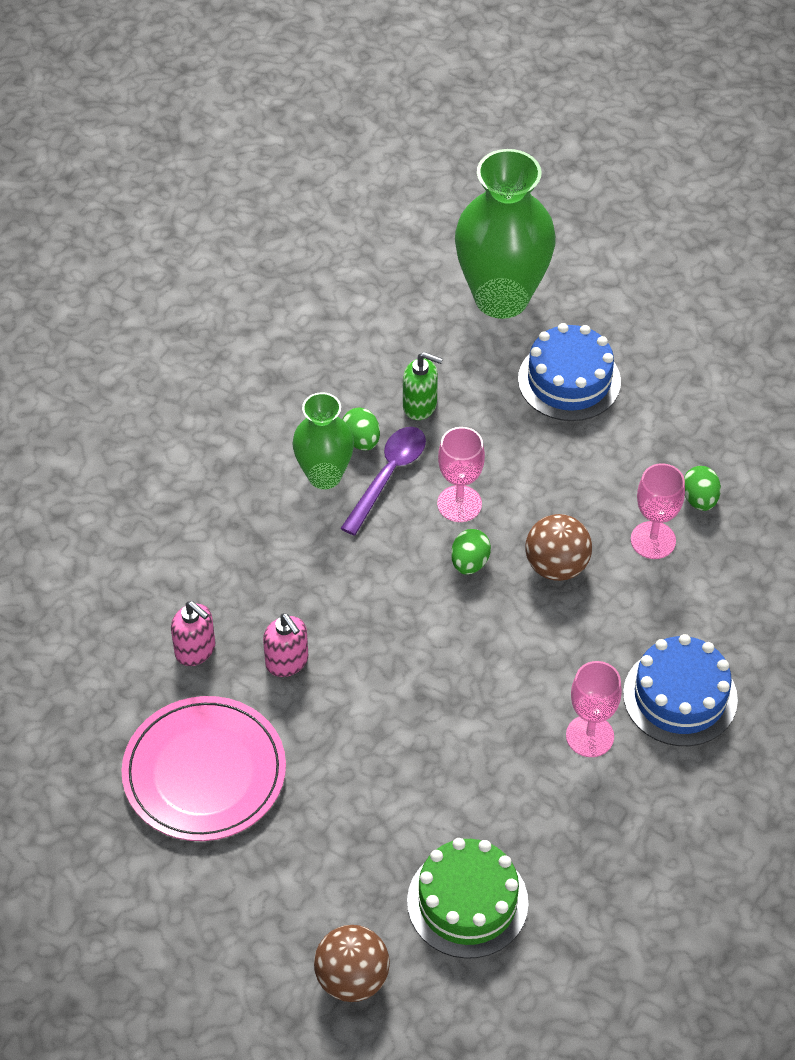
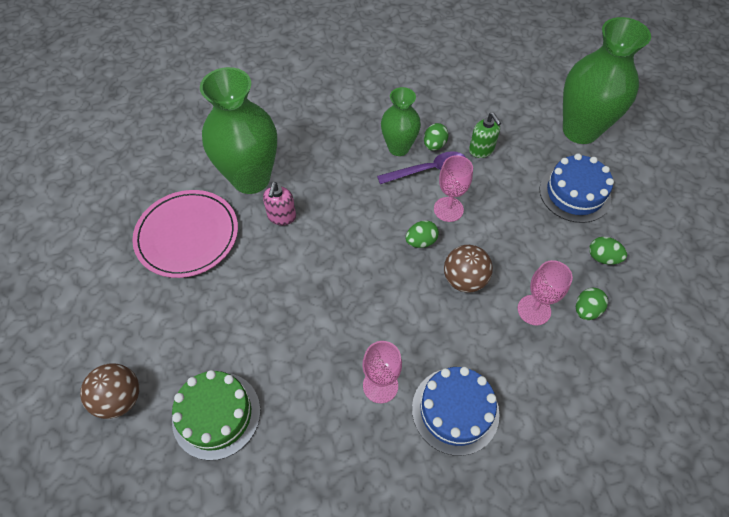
camera: 45 degrees right, 5 degrees up
(195, 650) = (251, 179): pink soap dispenser -> green vase
(663, 431) = (602, 257): none -> green egg

